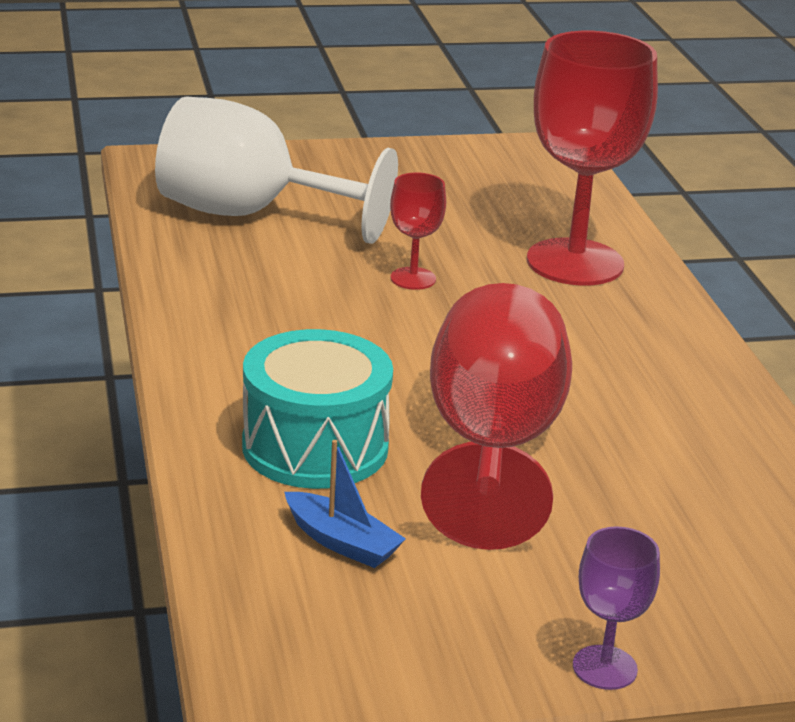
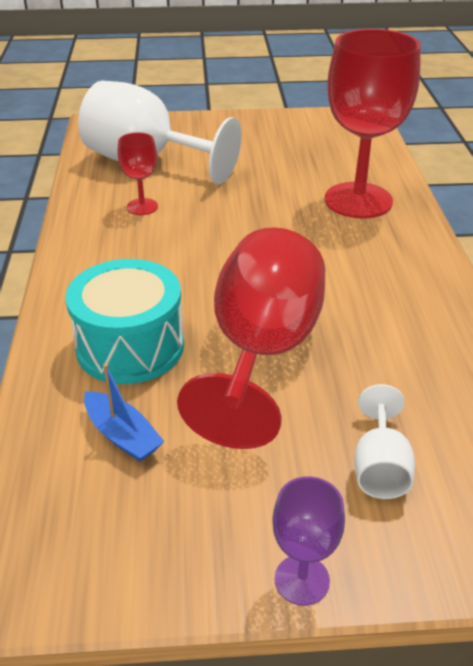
camera: 10 degrees right, 10 degrees up
(413, 278) = (241, 211): red goblet -> red goblet (142, 207)
(671, 561) = (380, 468): none -> white goblet

